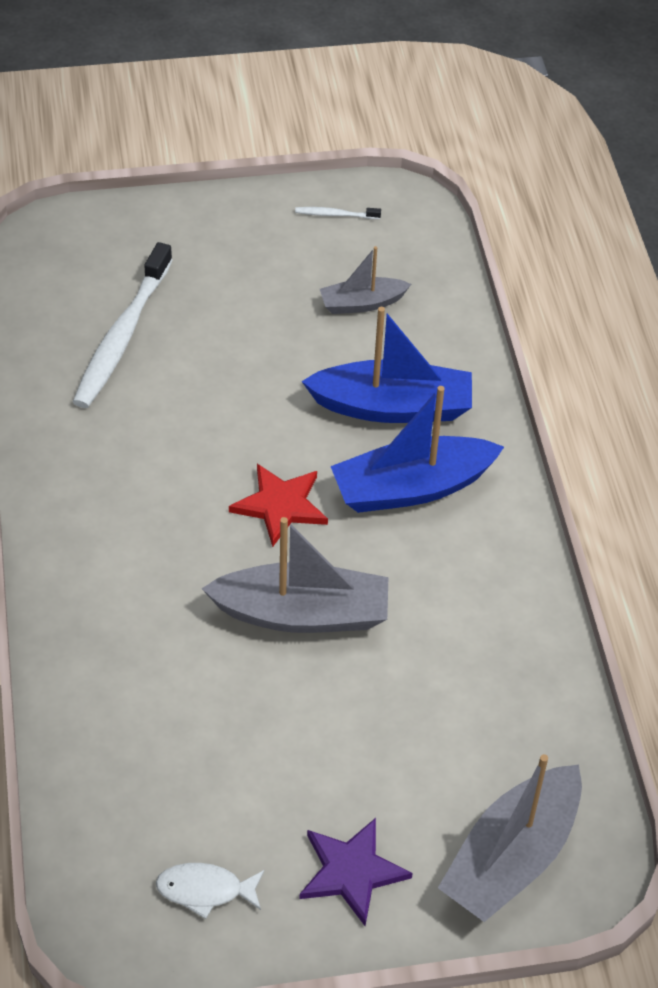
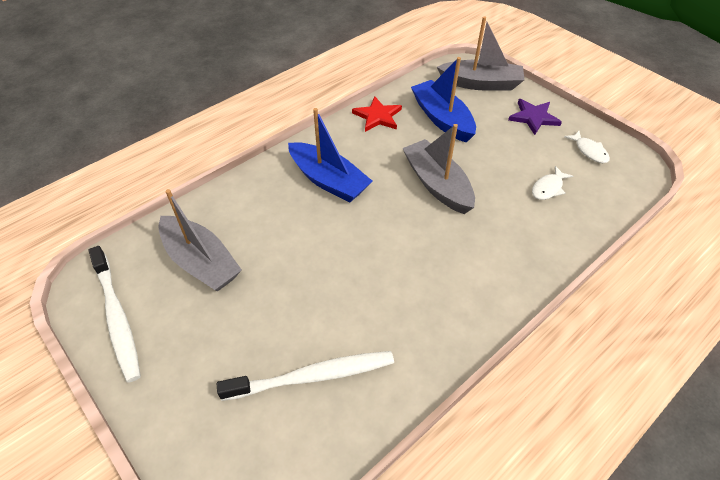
camera: 120 degrees left, 0 degrees up
(179, 756) = (548, 188): none -> white fish
(280, 505) = (382, 223): red star -> red star (377, 116)
(336, 214) = (117, 317): white toothbrush -> white toothbrush, size x2.37
(362, 303) = (201, 262): grey boat -> grey boat, size x1.76
(392, 407) = (278, 211): blue boat -> blue boat (442, 119)

